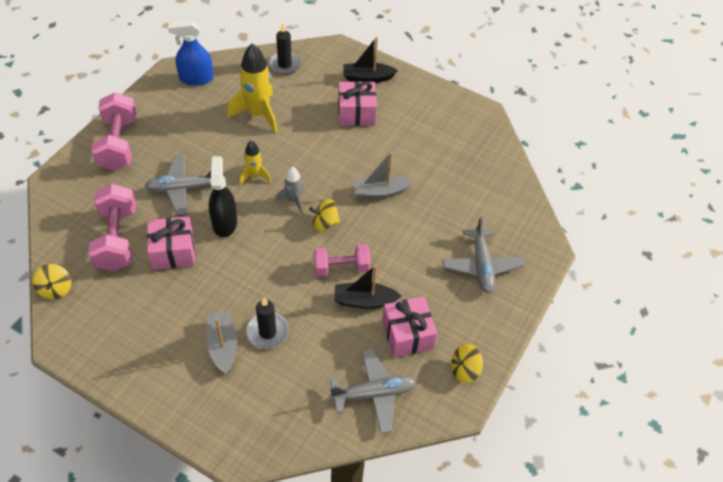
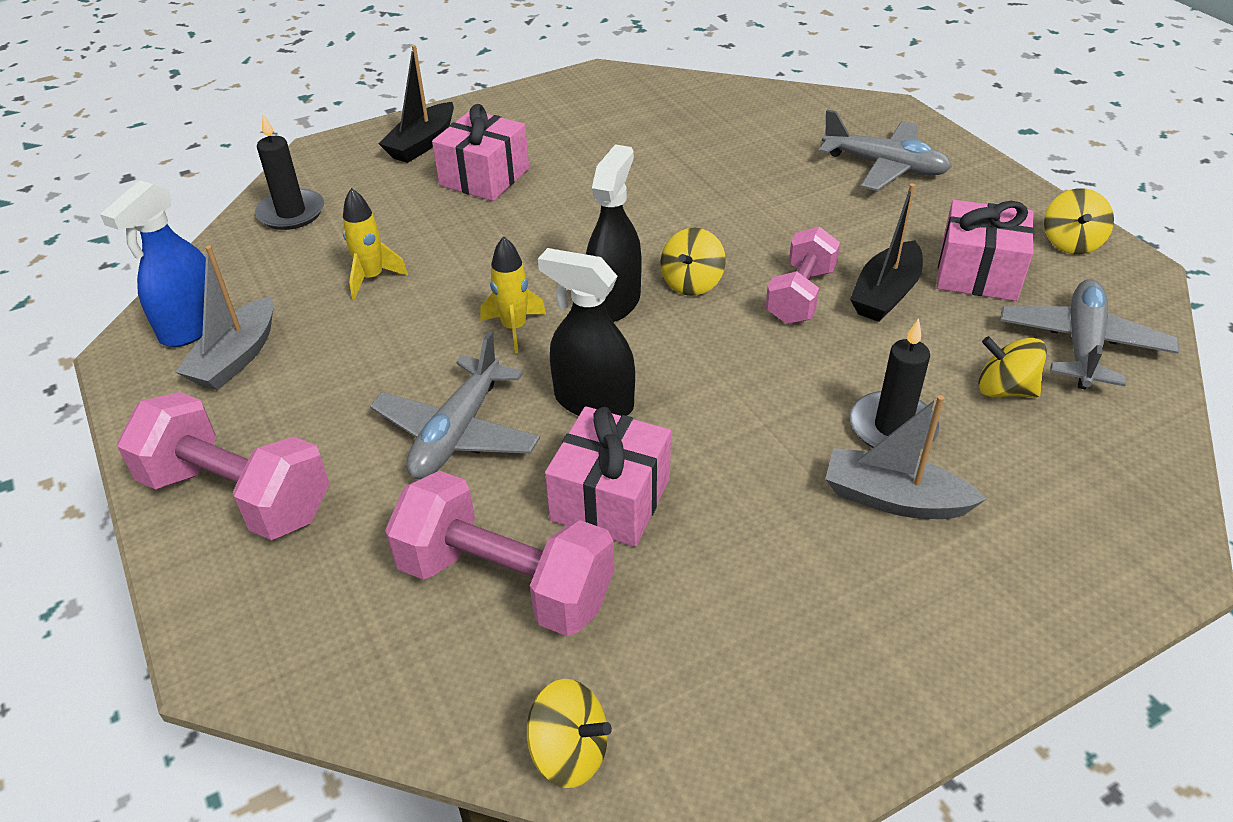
camera: 55 degrees left, 10 degrees down
(258, 114) = (372, 278): yellow rocket -> yellow rocket, size x0.54
(293, 201) = (614, 301): grey rocket -> black spray bottle
(319, 369) = (1004, 390): none -> yellow spinning top
(380, 192) = (672, 207): grey boat -> grey boat (236, 358)

